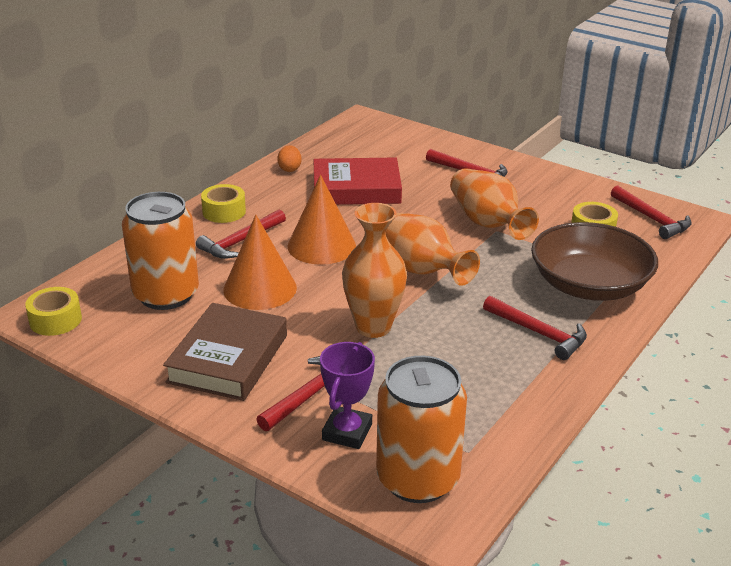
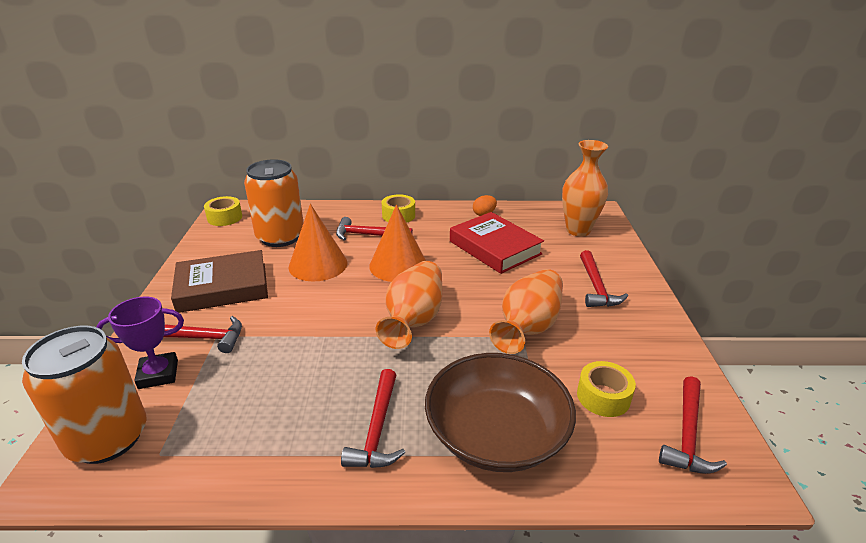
camera: 55 degrees right, 0 degrees up
(373, 327) = (309, 331): orange vase -> orange vase (578, 230)

